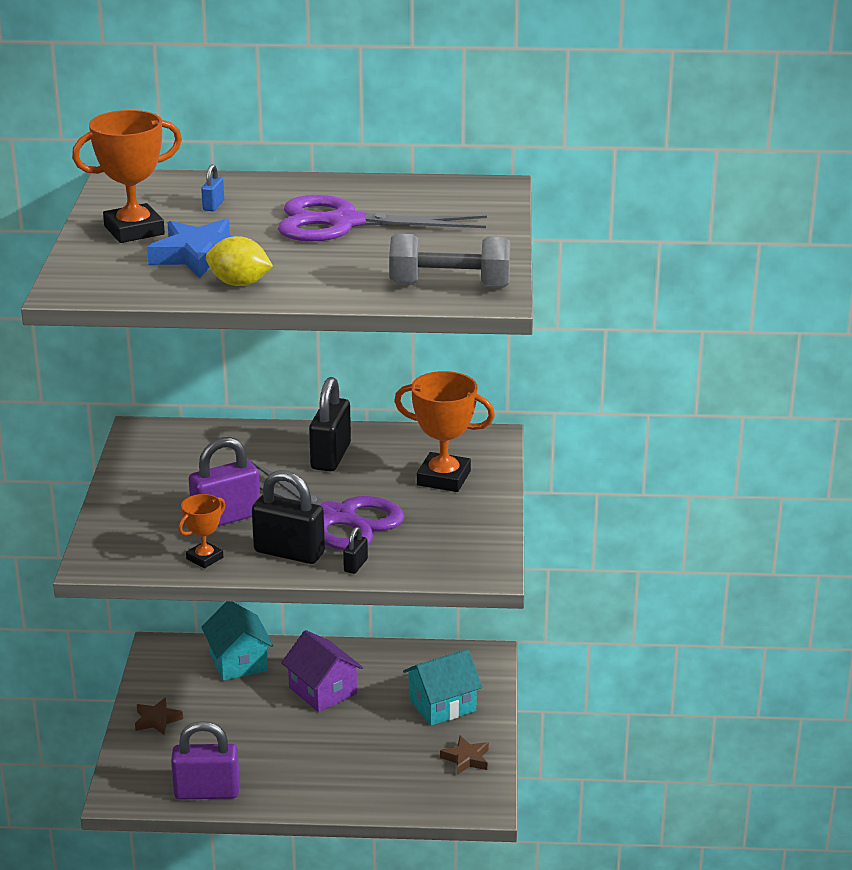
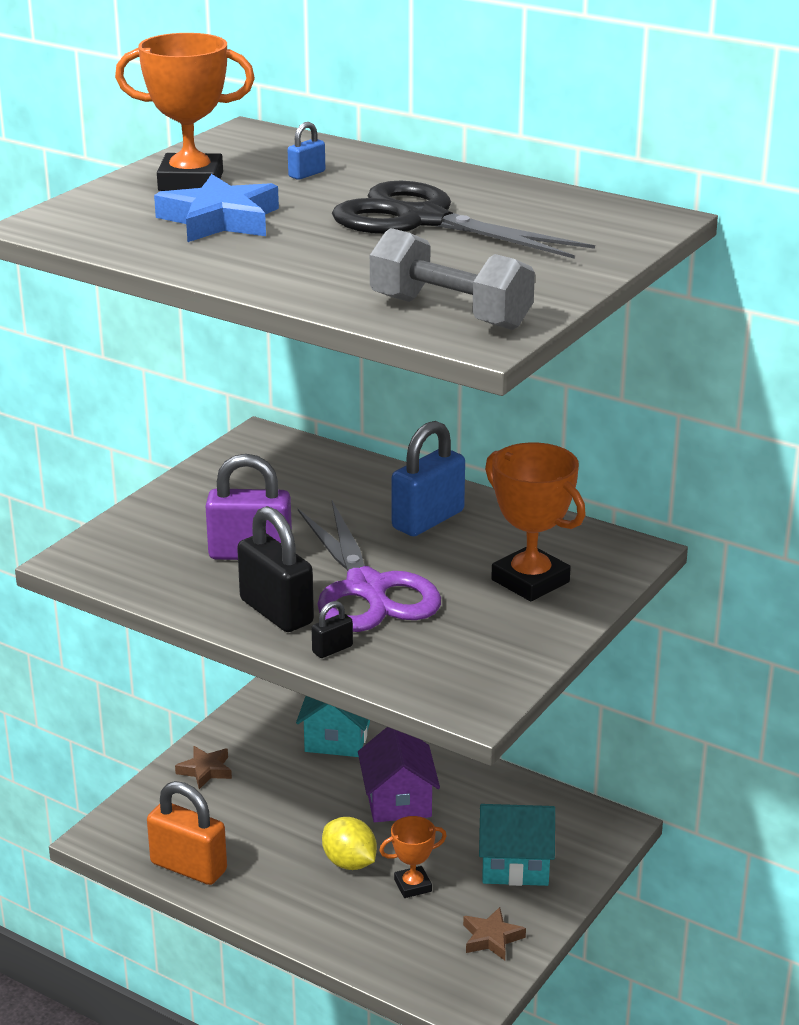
camera: 30 degrees right, 0 degrees up
(204, 558) = (184, 590): orange trophy -> orange trophy (412, 885)
(207, 792) = (188, 867): purple padlock -> orange padlock
(239, 283) = (220, 257): yellow lemon -> yellow lemon (349, 863)
(330, 456) = (428, 520): black padlock -> blue padlock
(344, 223) = (423, 220): purple scissors -> black scissors

